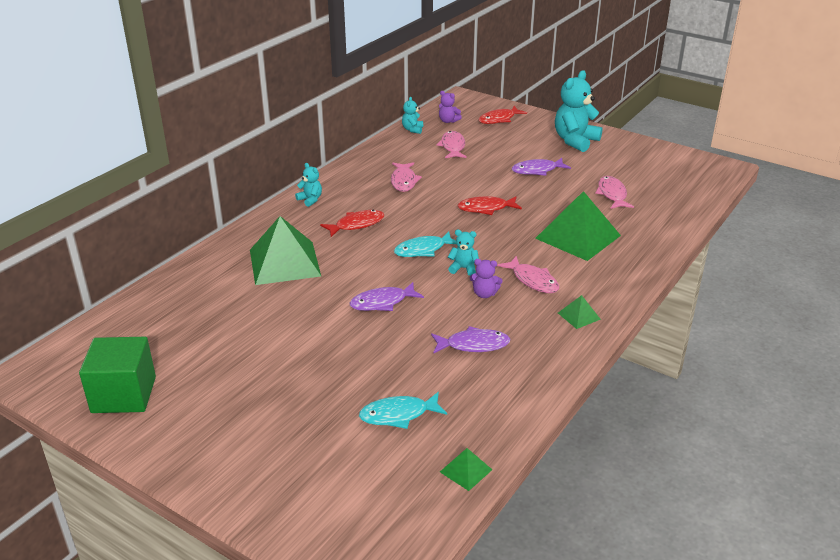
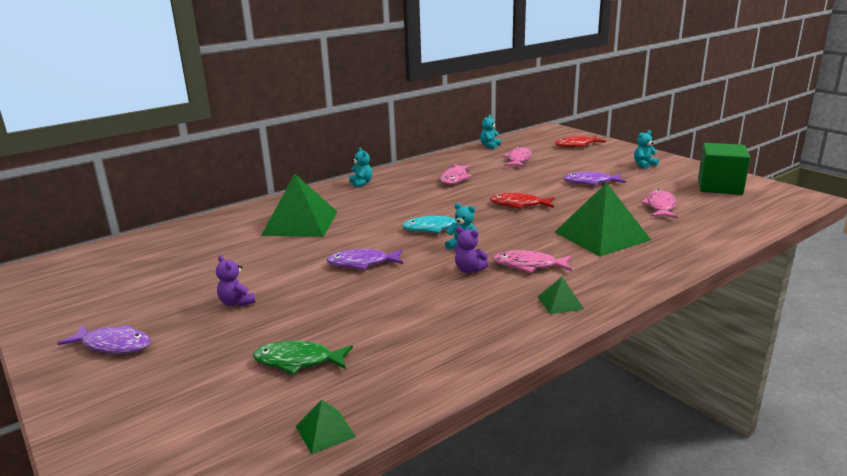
camera: 20 degrees right, 10 degrees down
(124, 395) = (73, 300): green cube -> green cube (719, 186)
(357, 225) = (387, 204): red fish -> none
(398, 415) = (298, 361): turquoise fish -> green fish
(448, 121) = (527, 143): purple teddy bear -> purple teddy bear (236, 302)
(473, 345) = (425, 311): purple fish -> purple fish (113, 345)
(533, 280) = (528, 265): pink fish -> pink fish turned 120 degrees clockwise
(575, 141) = (644, 165): turquoise teddy bear -> turquoise teddy bear, size x0.49

